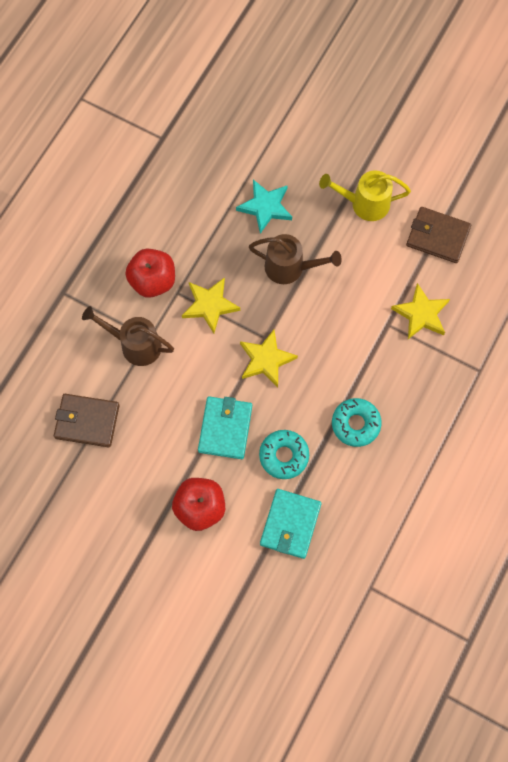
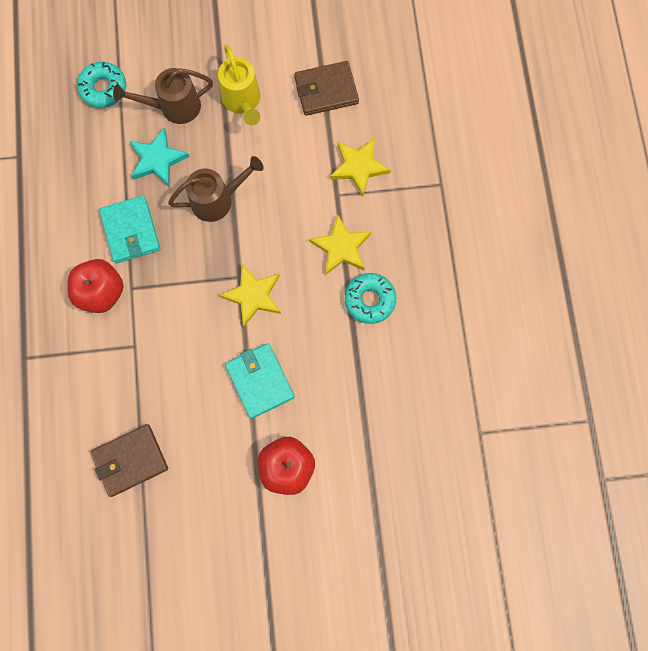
camera: 35 degrees left, 5 degrees up
(134, 345) = (125, 361): brown watering can -> brown watering can (173, 107)
(210, 305) = (169, 280): yellow star -> yellow star (341, 247)
(284, 456) = (328, 370): turquoise donut -> turquoise donut (103, 88)
(290, 524) = (375, 426): turquoise wallet -> turquoise wallet (130, 231)
(364, 204) = (243, 102): yellow watering can -> yellow watering can turned 75 degrees counterclockwise

